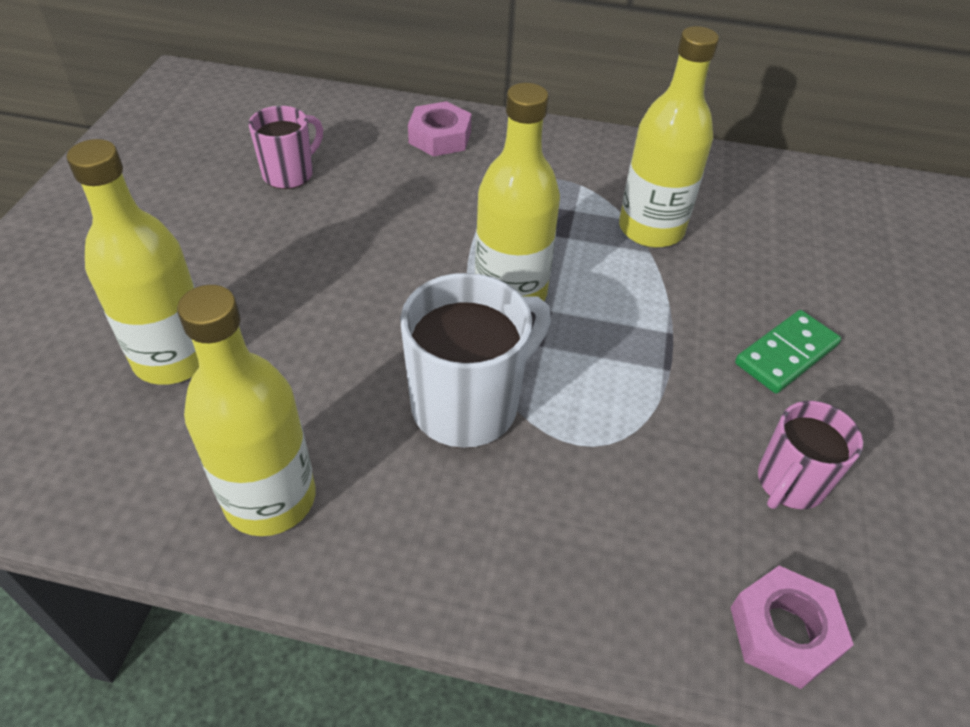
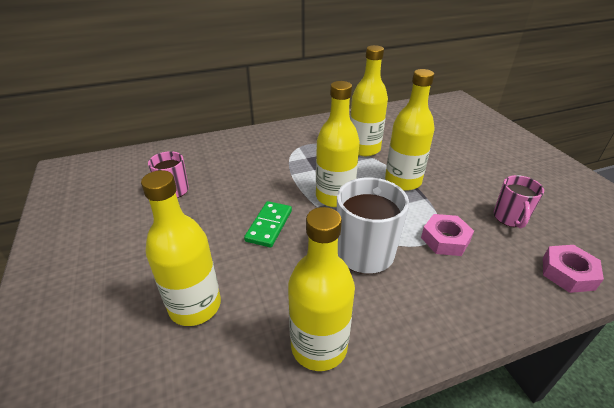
camera: 30 degrees left, 10 degrees down
(440, 137) = (236, 146): pink nut -> pink nut (445, 239)
(658, 320) = (403, 181): none -> yellow bottle
(786, 354) = (459, 173): green domino -> green domino (269, 226)

